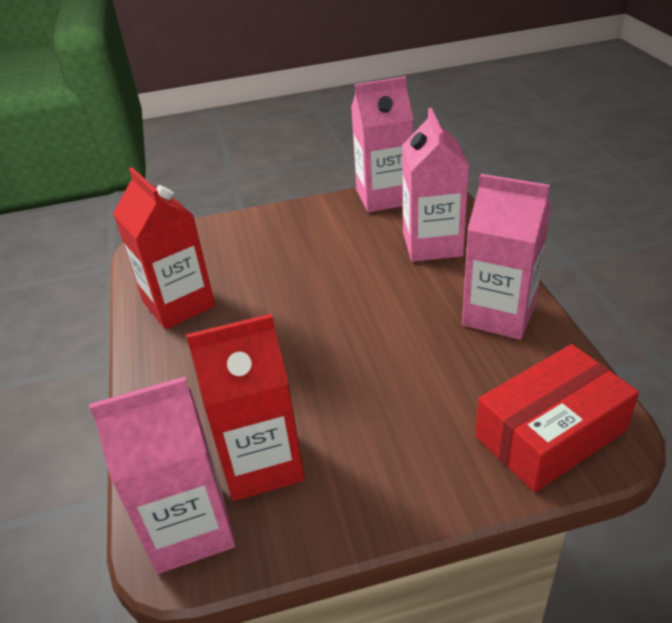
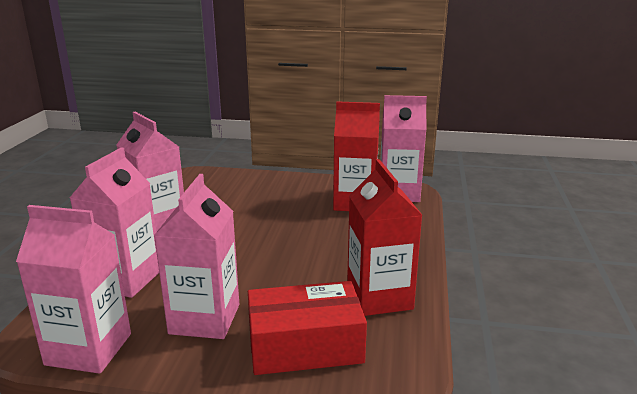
camera: 160 degrees left, 15 degrees down
(323, 238) = (204, 319): none -> pink carton
(550, 433) = (210, 181): red box -> red box (305, 345)

